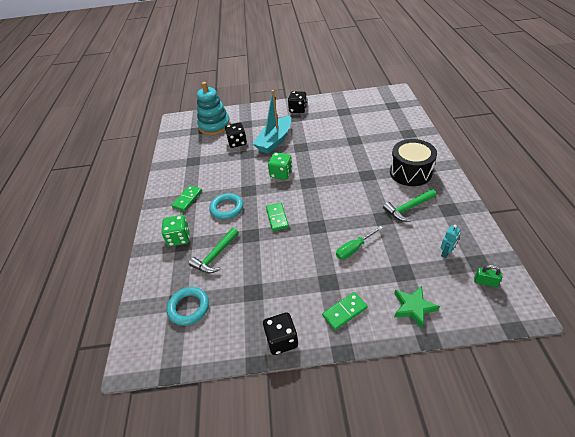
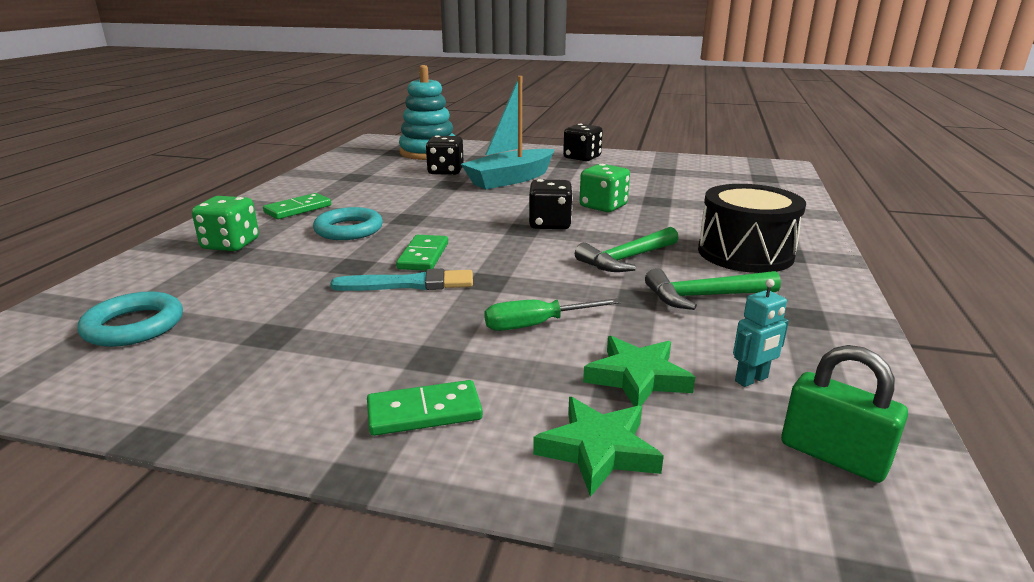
camera: 15 degrees right, 20 degrees down
(215, 256) = (262, 276): green hammer -> green hammer (626, 259)
(281, 174) = (484, 212): green dice -> green dice (603, 206)
(282, 340) = (241, 419): black dice -> black dice (550, 224)
(285, 239) = (409, 284): none -> turquoise brush
(407, 266) = (637, 378): none -> green star
(485, 282) = (833, 455): green padlock -> green padlock, size x1.53

